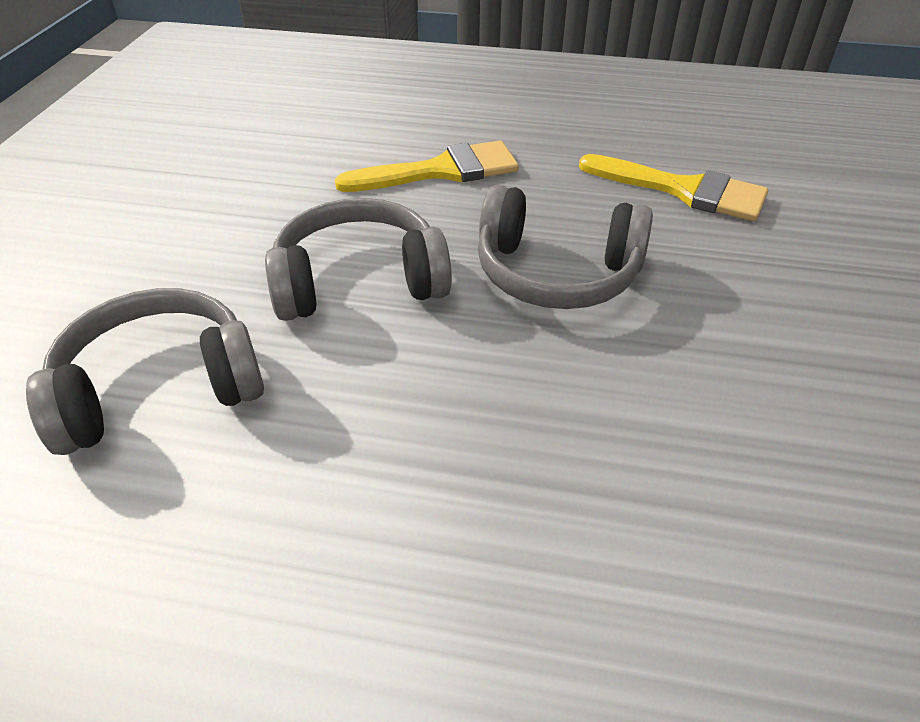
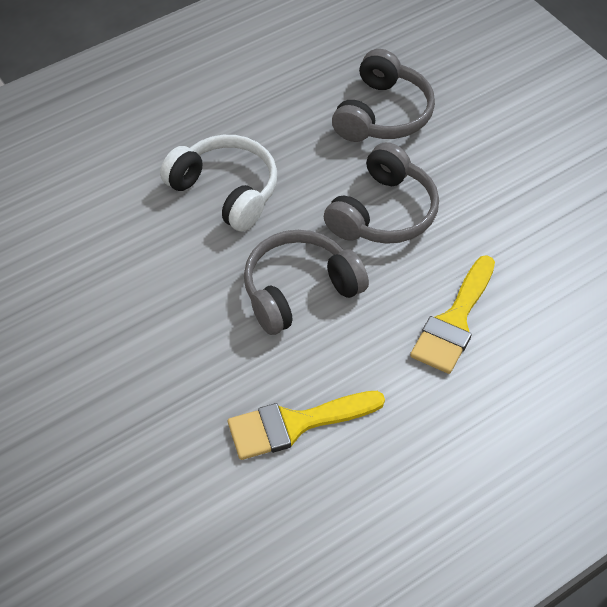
camera: 135 degrees right, 10 degrees up
(514, 445) = (226, 191): none -> white headphones

